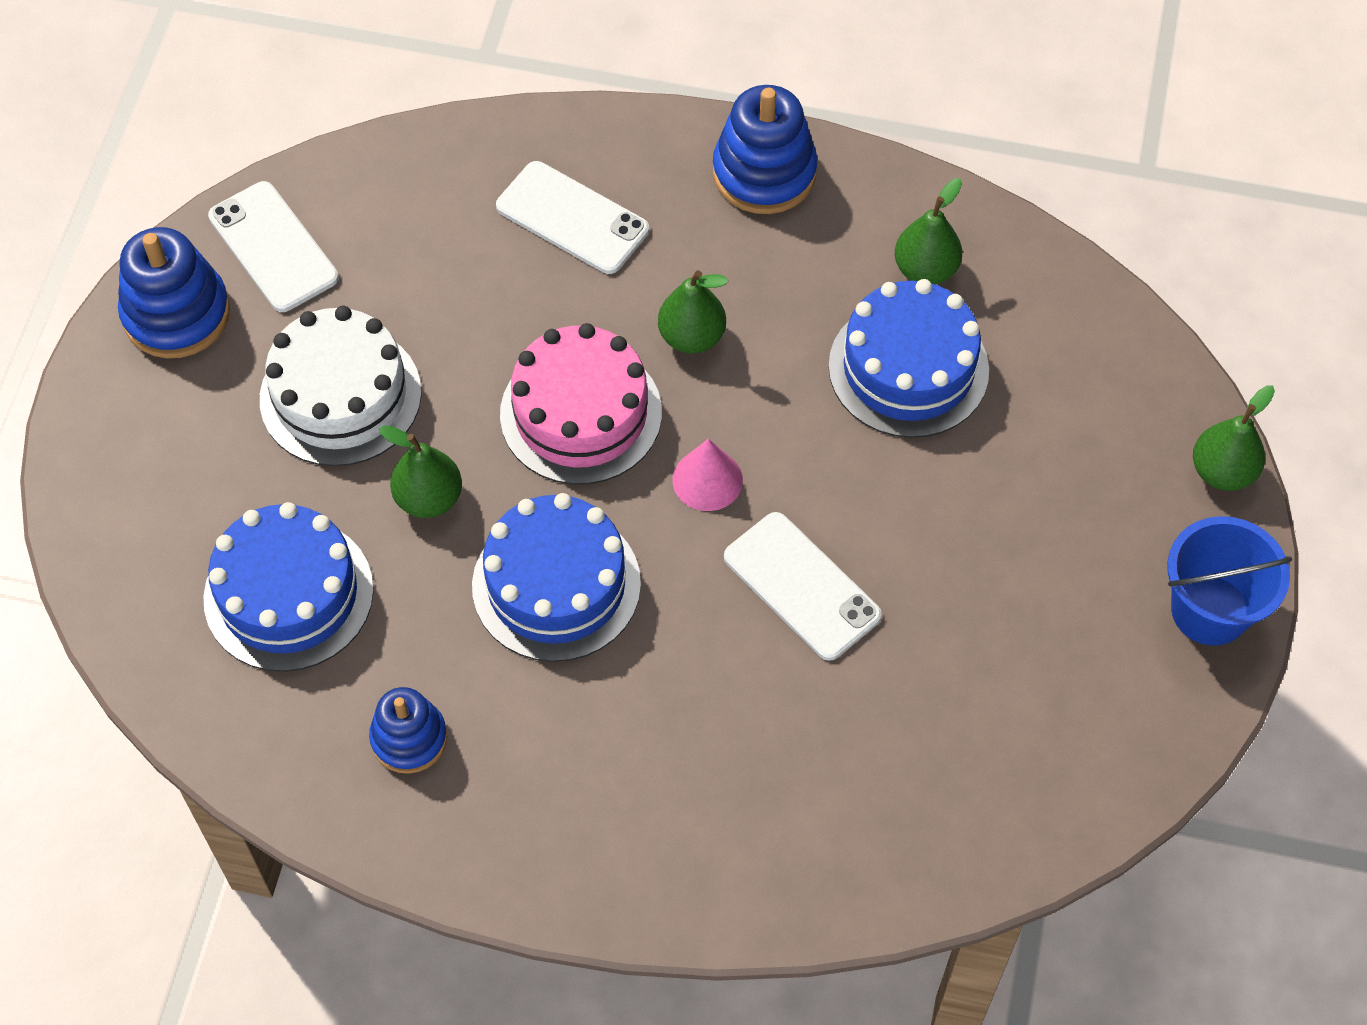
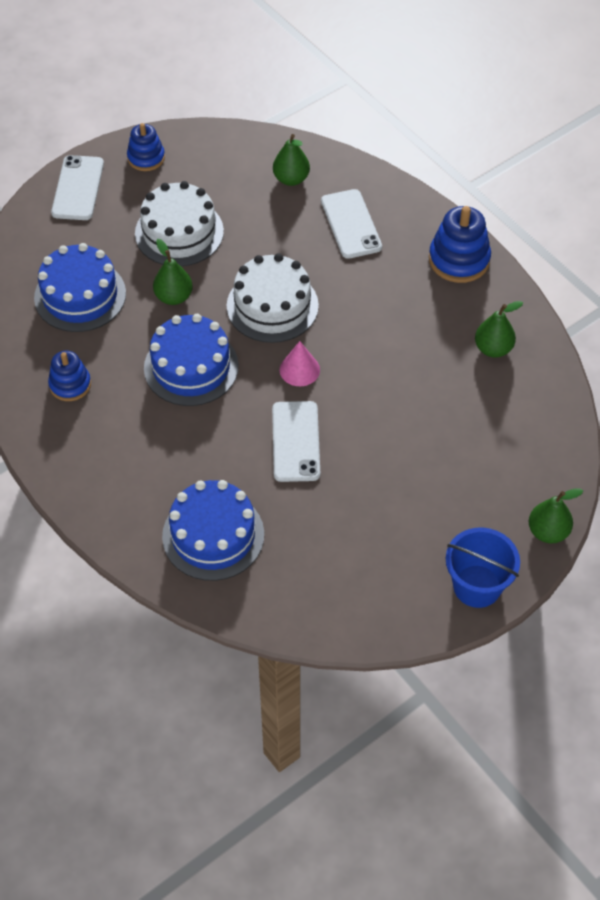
camera: 40 degrees right, 5 degrees down
(176, 314) = (146, 158): blue stacking toy -> blue stacking toy, size x0.64
(273, 247) = (211, 156): white phone -> white phone (78, 188)
(581, 413) = (272, 306): pink cake -> white cake
(692, 336) = (354, 306): green pear -> green pear (291, 179)
(908, 368) = (440, 385): blue cake -> blue cake (213, 535)

